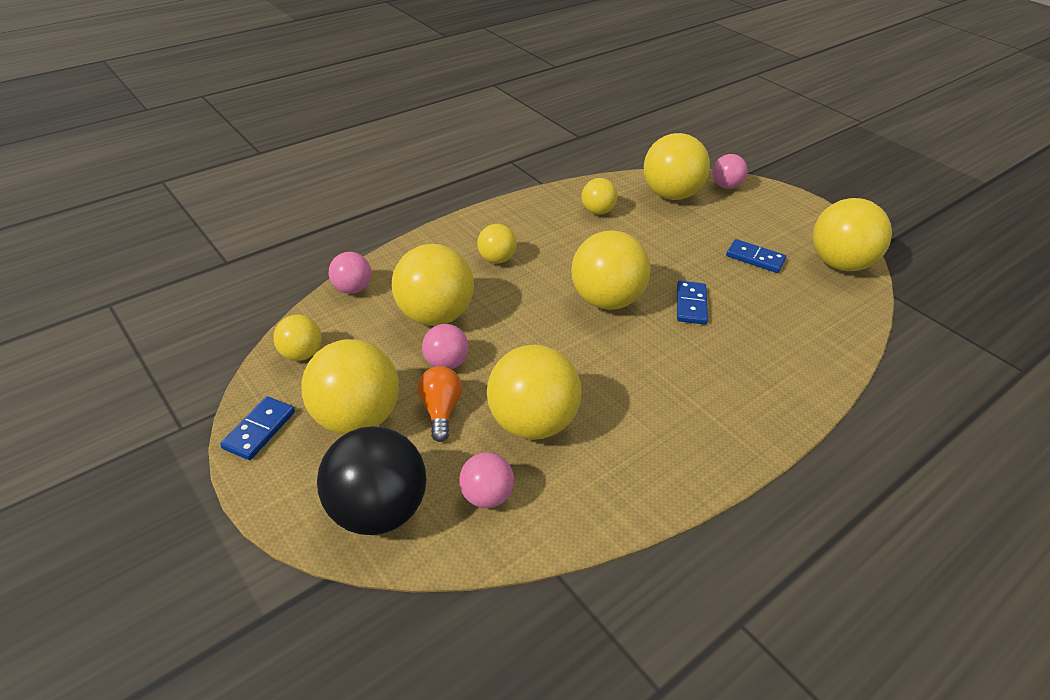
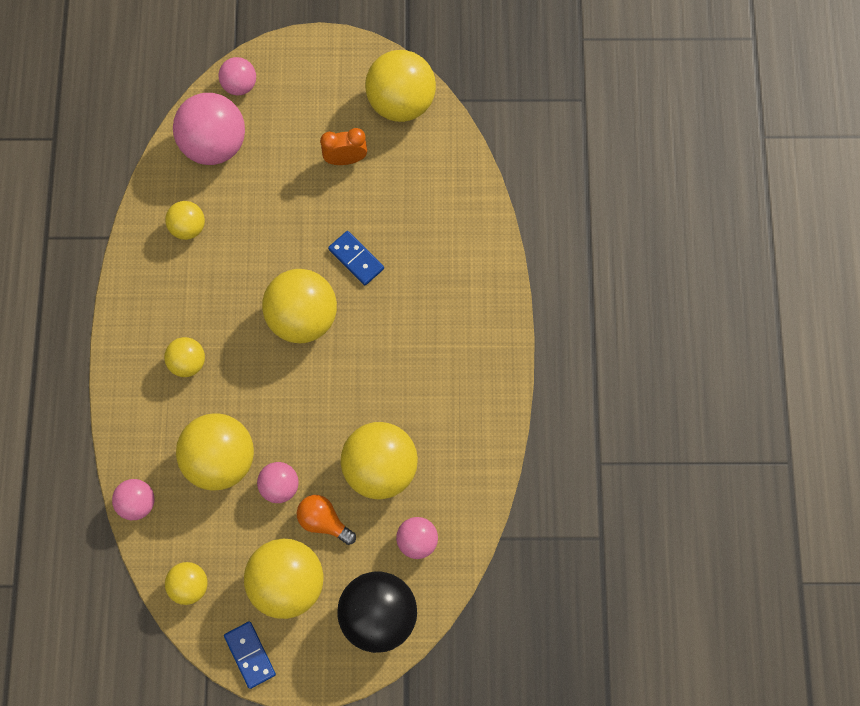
camera: 50 degrees left, 30 degrees up
(670, 195) = (214, 144): yellow ball -> pink ball
(755, 258) = (345, 159): blue domino -> orange clock

